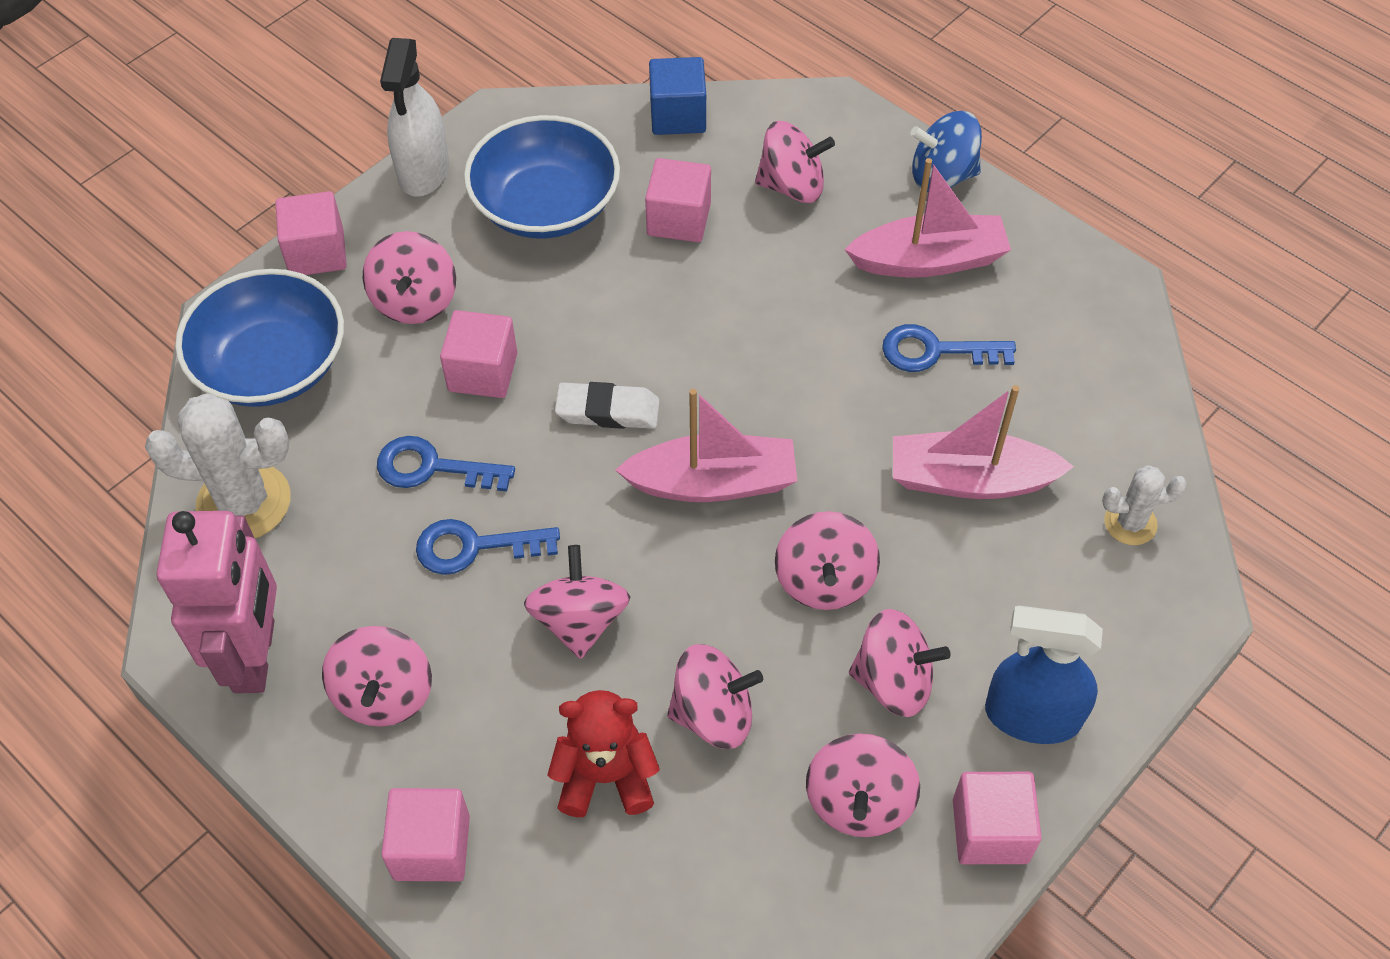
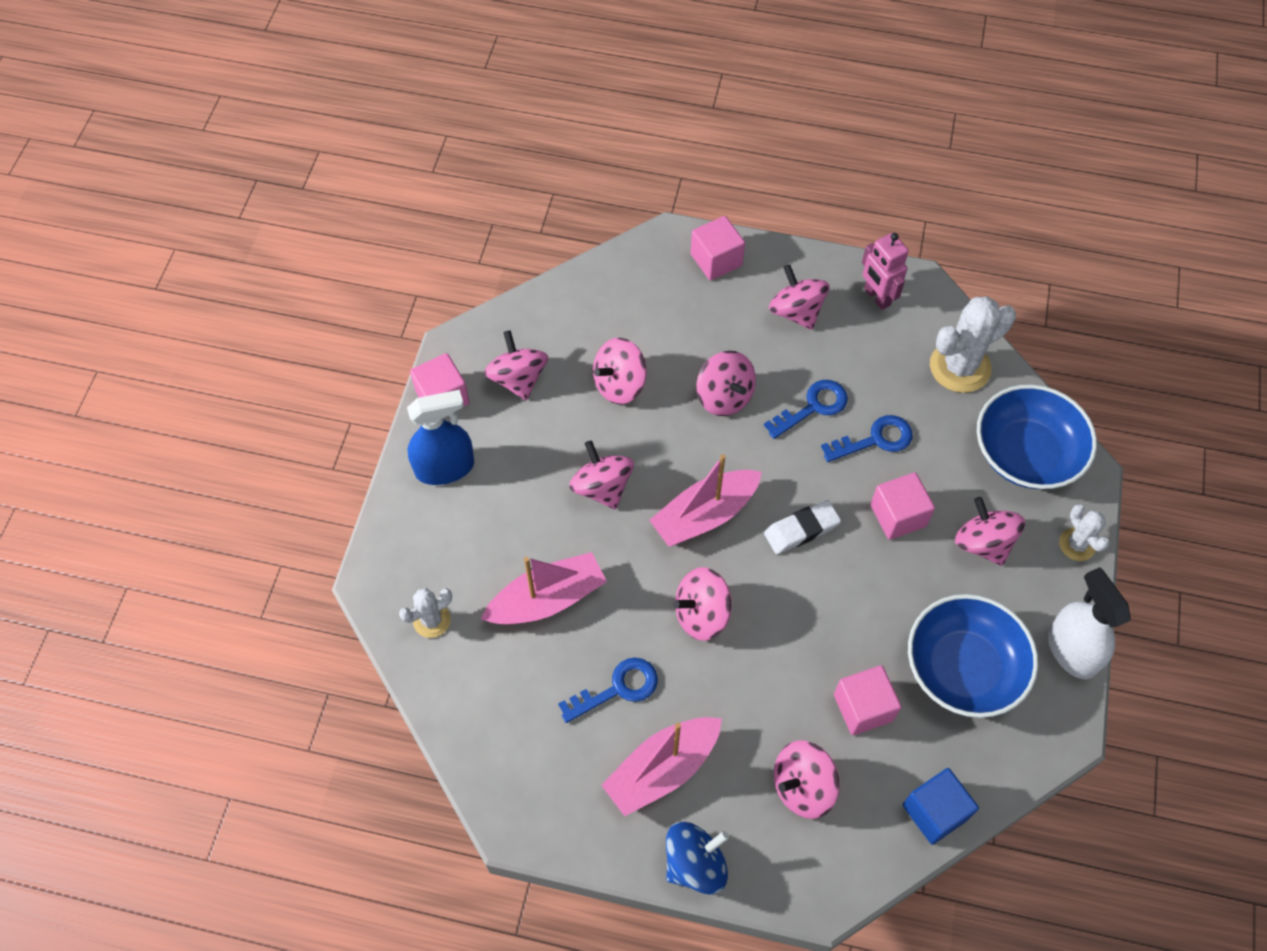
camera: 150 degrees right, 5 degrees up
(255, 656) = (876, 297): pink robot -> pink robot, size x0.62
(317, 253) = (1077, 544): pink cube -> white cactus
(605, 776) = (655, 329): red teddy bear -> none
(893, 681) = (531, 449): pink spinning top -> pink spinning top (701, 614)

